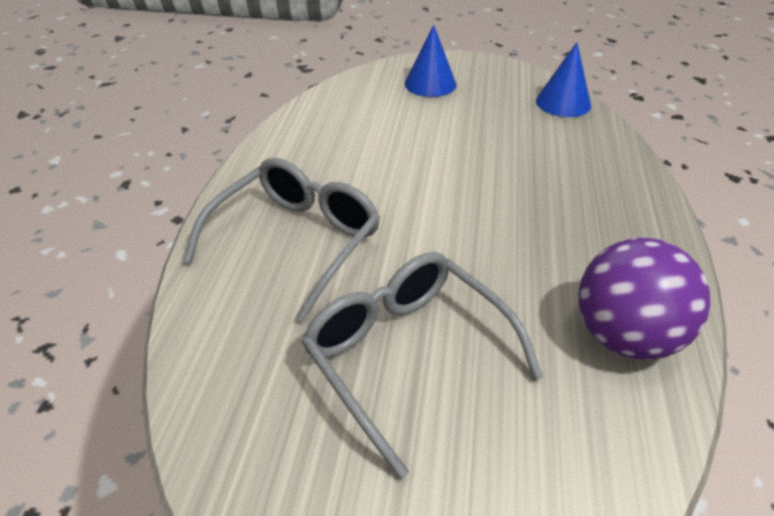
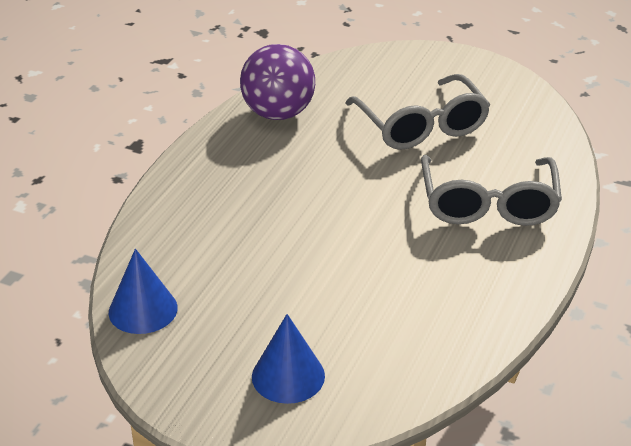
camera: 165 degrees left, 5 degrees down
(297, 241) = (488, 204): grey glasses -> grey glasses turned 45 degrees counterclockwise

